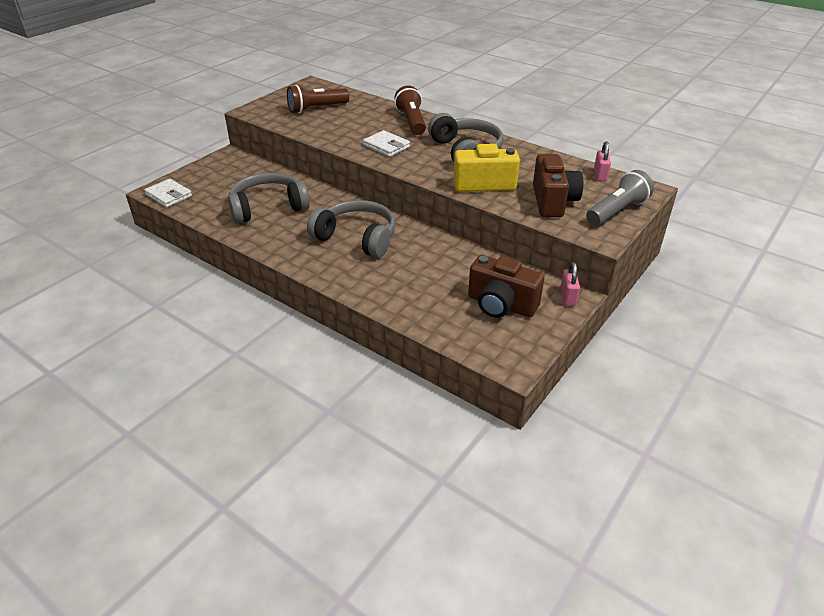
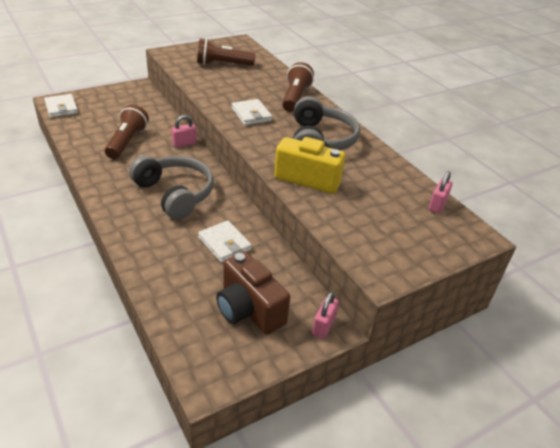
camera: 20 degrees right, 0 degrees up
(268, 207) = (127, 142): grey headphones -> brown flashlight
(325, 194) = (184, 143): none -> pink padlock
(437, 264) = (224, 244): none -> white wallet
(553, 201) = (362, 218): brown camera -> none
(616, 211) = (422, 251): grey flashlight -> none

